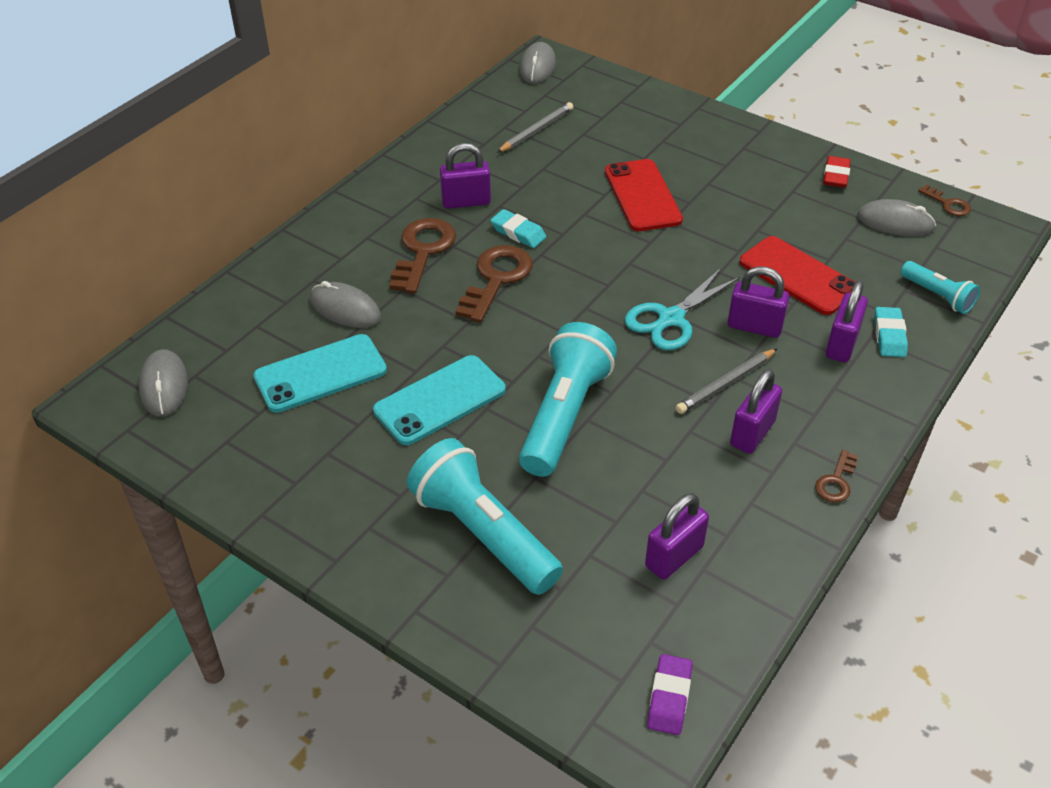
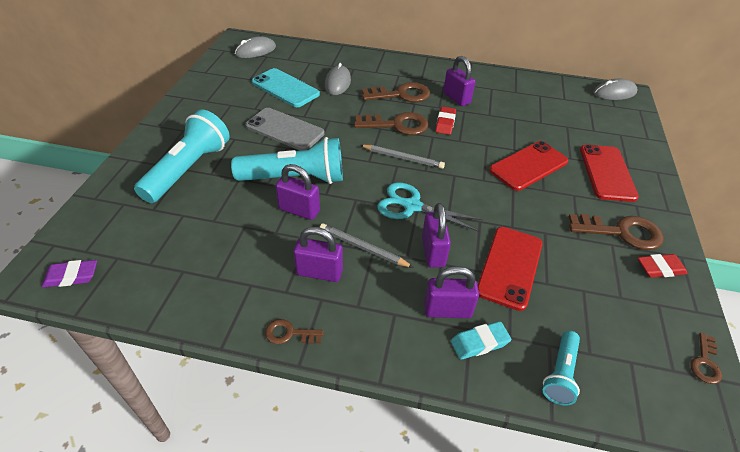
camera: 65 degrees right, 0 degrees up
(440, 400) = (285, 129): turquoise phone -> grey phone
(518, 232) = (445, 123): turquoise eraser -> red eraser
(536, 130) = (549, 107): grey pencil -> grey pencil (403, 158)
(674, 556) = (189, 254): purple padlock -> purple padlock (299, 210)
(683, 143) = (607, 173): none -> red phone
(778, 176) = (621, 232): none -> brown key
(895, 222) = (636, 323): grey mouse -> none

